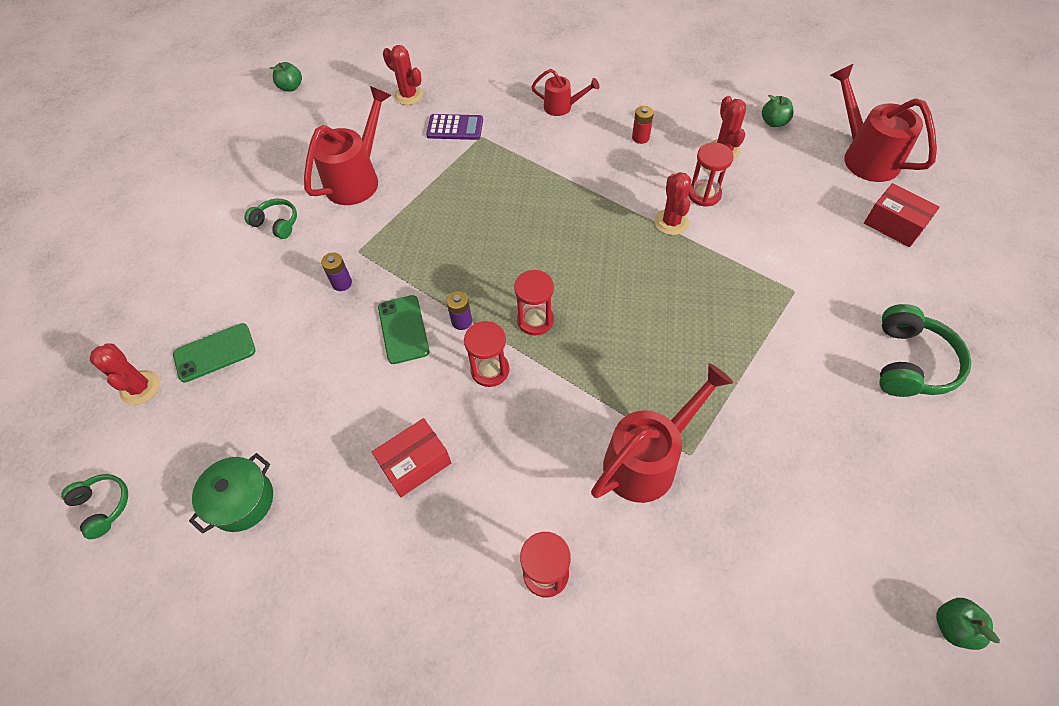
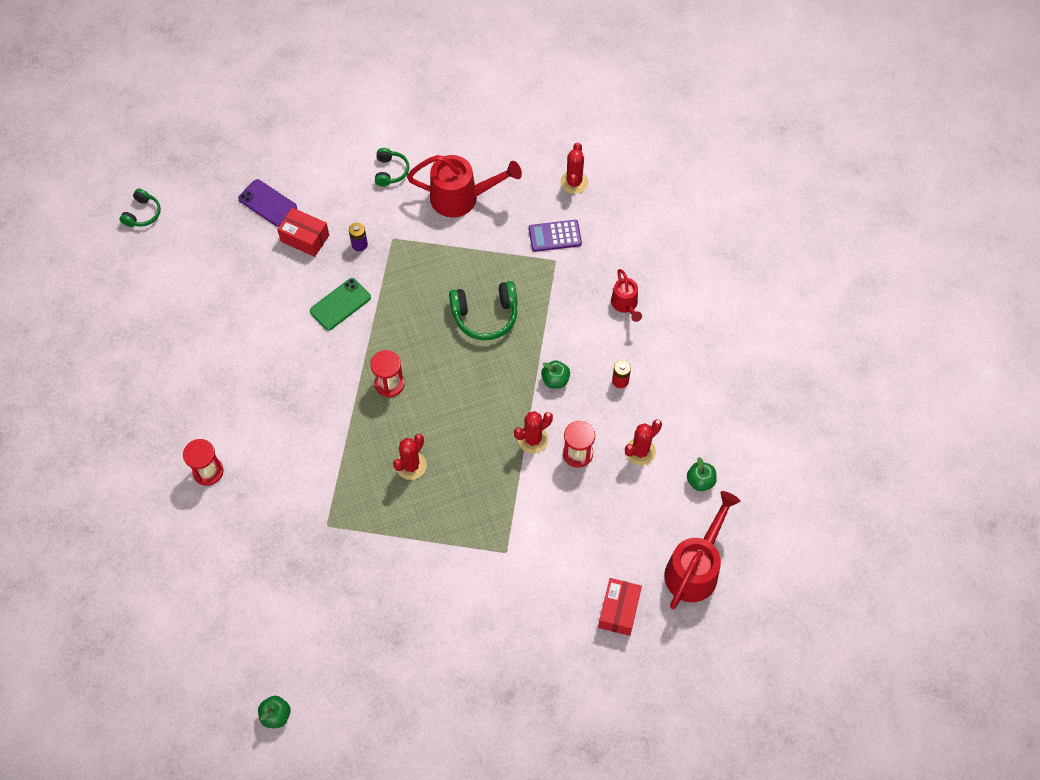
camera: 60 degrees right, 5 degrees up
(140, 387) = (223, 178): red cactus -> red cactus (411, 466)
(215, 352) = (267, 203): green phone -> purple phone
(242, 501) = (178, 283): green pot -> none
(291, 87) = (535, 92): green apple -> green apple (555, 380)
(415, 464) = (245, 364): red box -> red box (305, 238)
(455, 128) = (555, 236): purple calculator -> purple calculator turned 105 degrees clockwise
(461, 321) = (365, 337): purple battery -> none
(490, 370) = (334, 374): red hourglass -> none
(648, 460) = (311, 500): red watering can -> none
(910, 363) = (475, 651): green headphones -> green headphones (485, 315)

